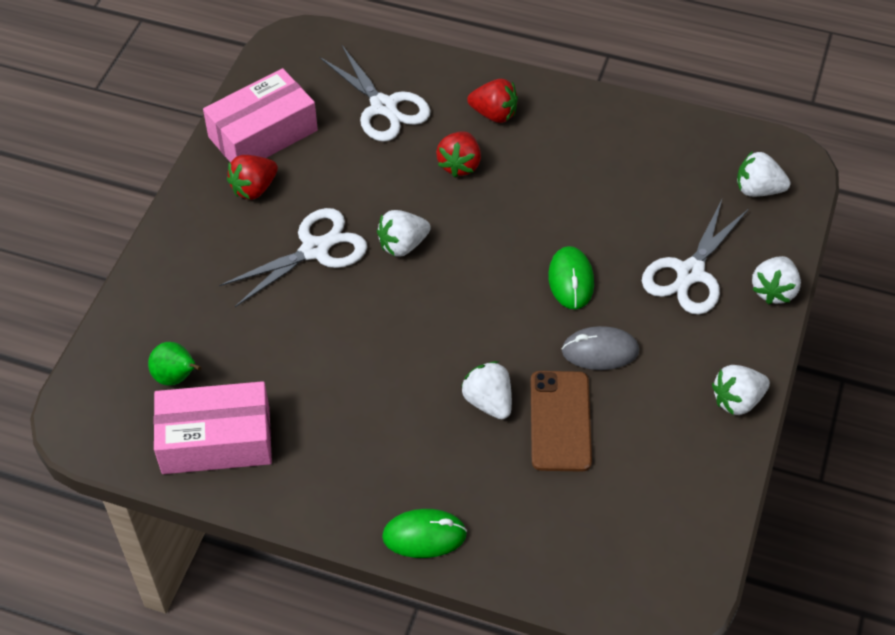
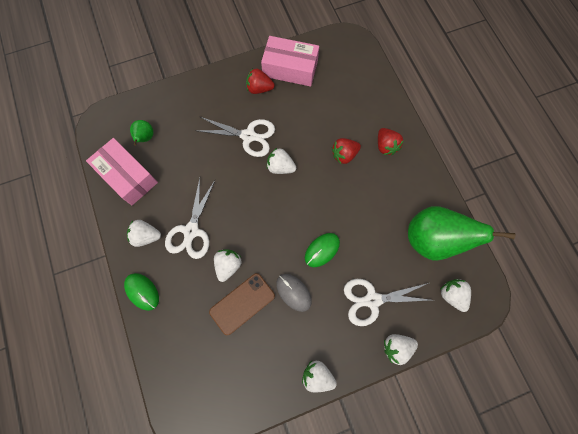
camera: 50 degrees right, 20 degrees up
(341, 476) = (146, 236): none -> white strawberry
(383, 107) = (347, 100): white scissors -> white scissors (191, 231)
(668, 158) = (432, 239): none -> green pear

